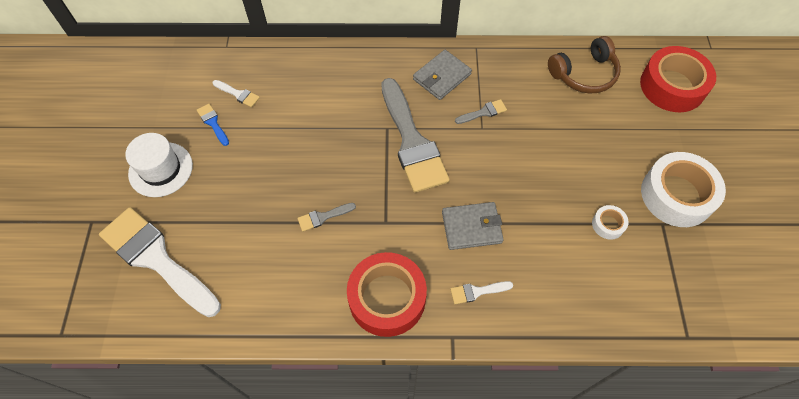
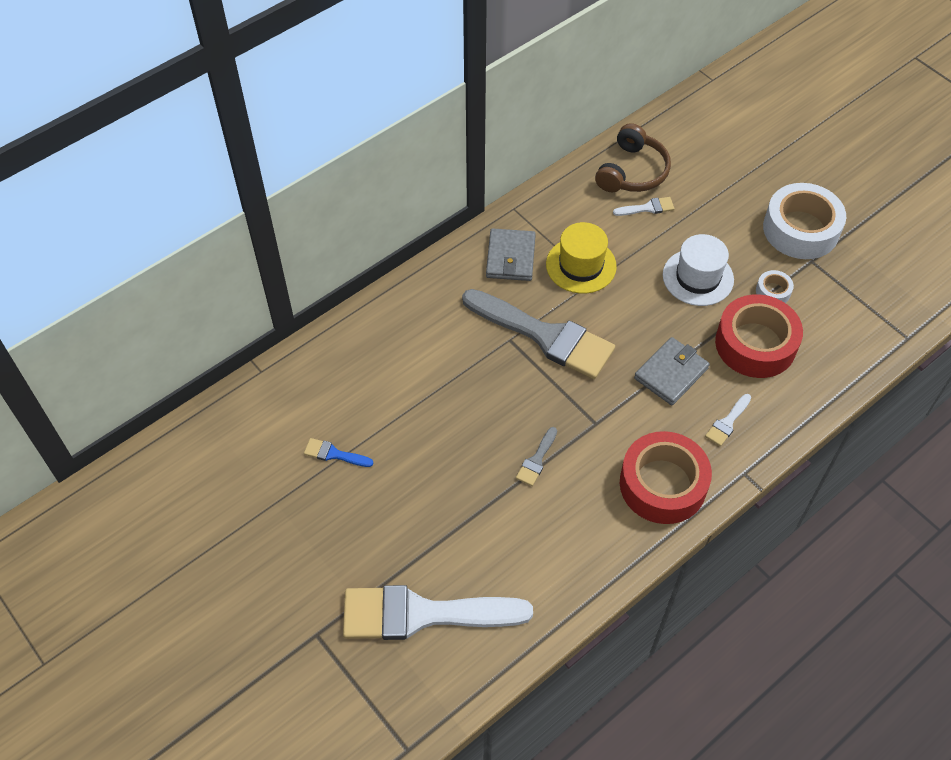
camera: 40 degrees left, 5 degrees down
(160, 169) = (331, 535): white hat -> white hat (698, 277)
(238, 94) = (328, 409): white brush -> white brush (647, 208)
(483, 112) = (581, 265): grey brush -> yellow hat
(672, 86) = (713, 135): red tape -> red tape (755, 344)

